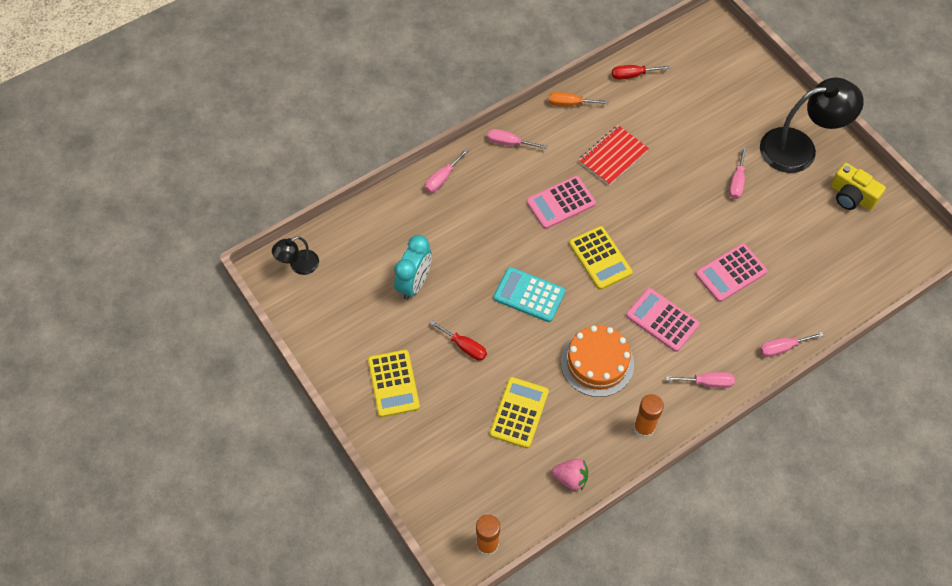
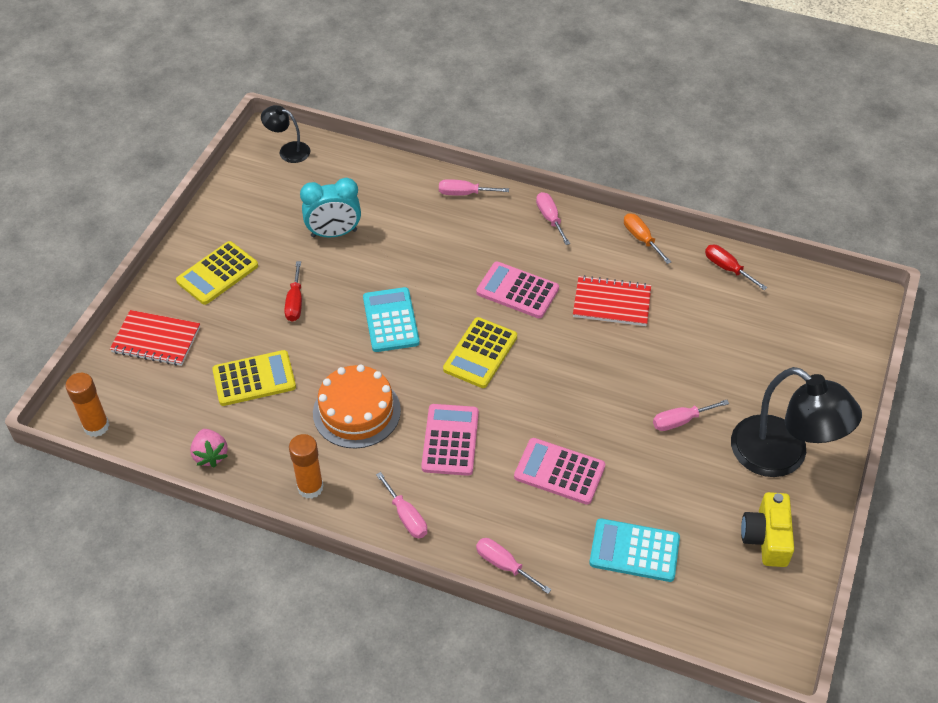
camera: 55 degrees right, 10 degrees down
(430, 461) = (156, 340): none -> red notebook
(817, 270) = (634, 550): none -> turquoise calculator

